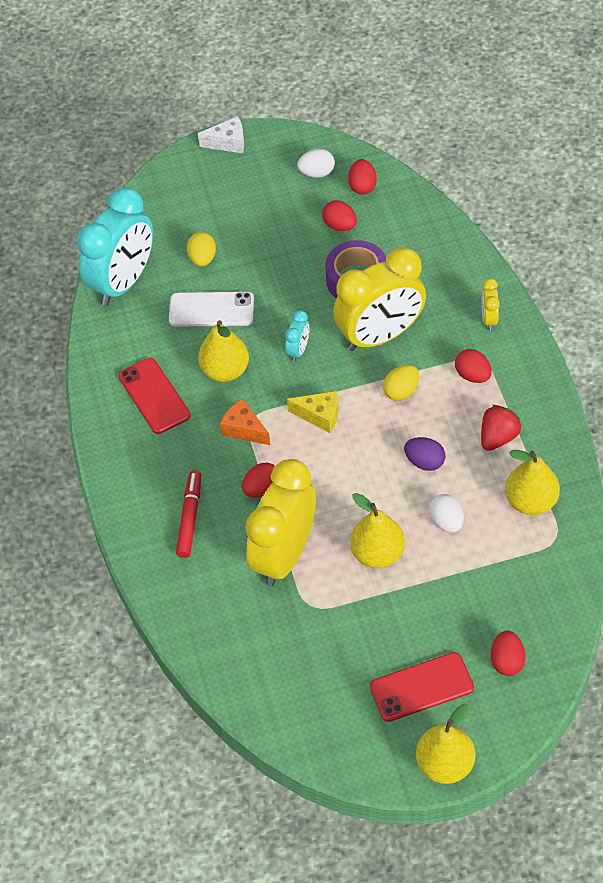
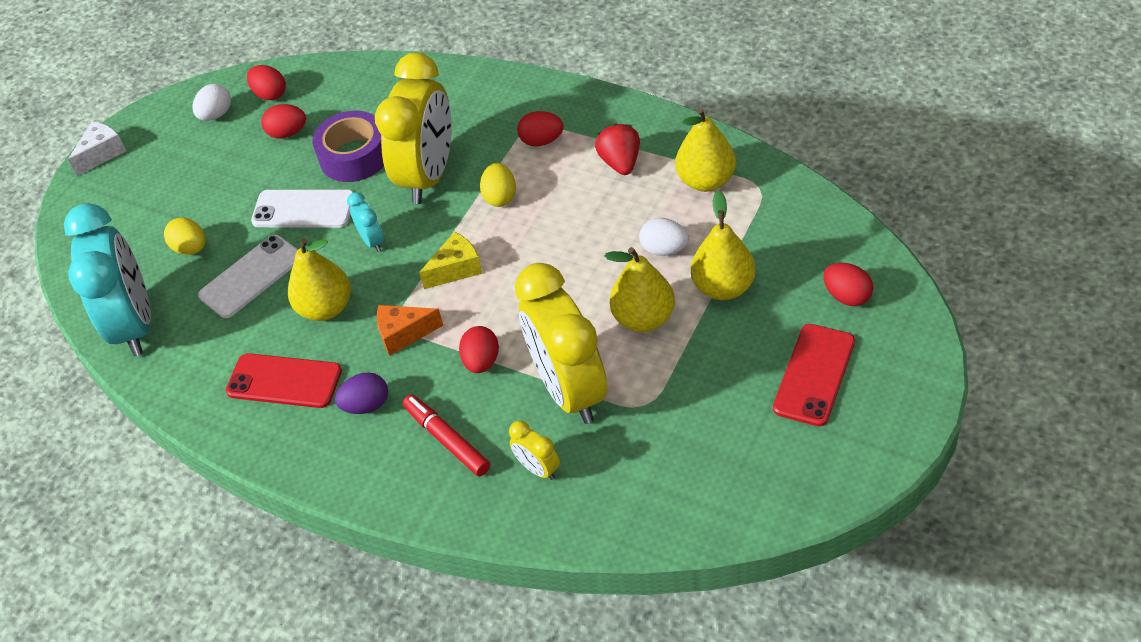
camera: 45 degrees left, 5 degrees down
(287, 291) = (303, 209): none -> white phone
(424, 462) = (588, 226): purple egg -> purple egg (366, 405)
(445, 764) = (911, 409): yellow pear -> yellow pear (723, 287)
(489, 319) = (501, 97): yellow clock -> yellow clock (538, 468)

